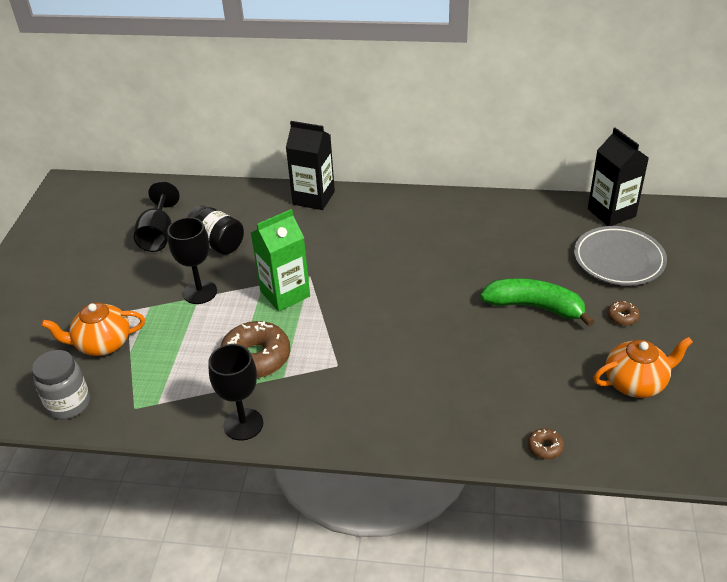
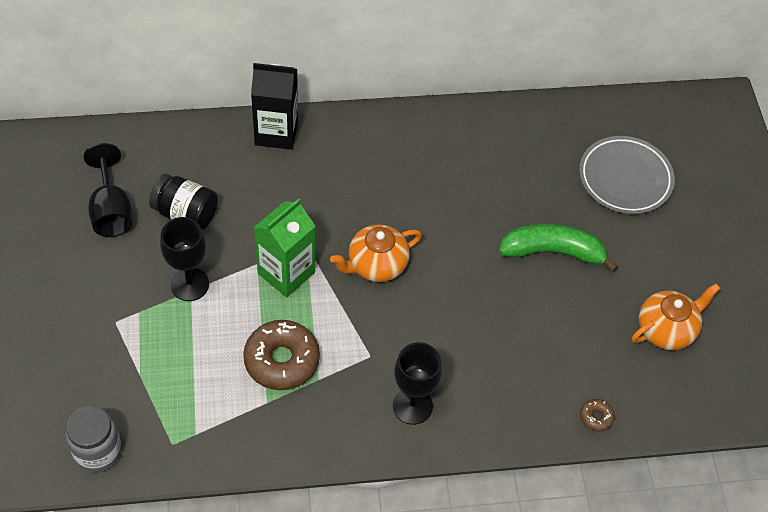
camera: 20 degrees left, 15 degrees up
(102, 344) = (104, 370): orange teapot -> orange teapot (376, 265)
(243, 424) = (295, 443): black goblet -> black goblet (412, 406)
(611, 212) = (606, 114): black carton -> none
(622, 317) = (641, 251): brown donut -> none

